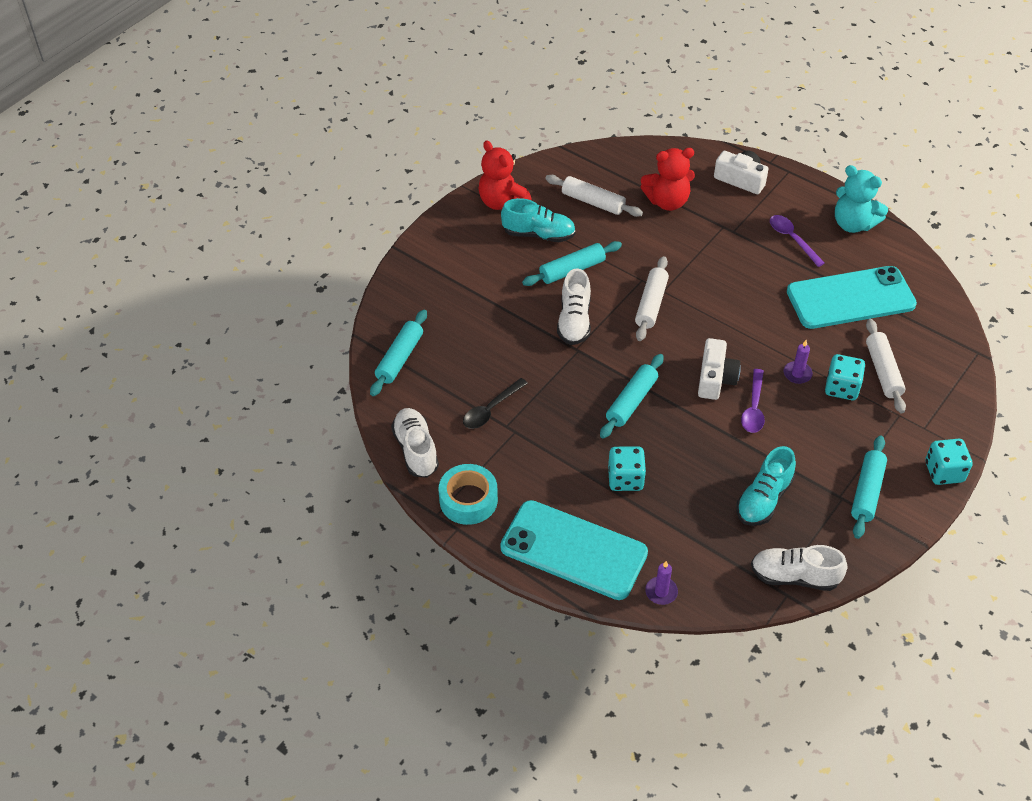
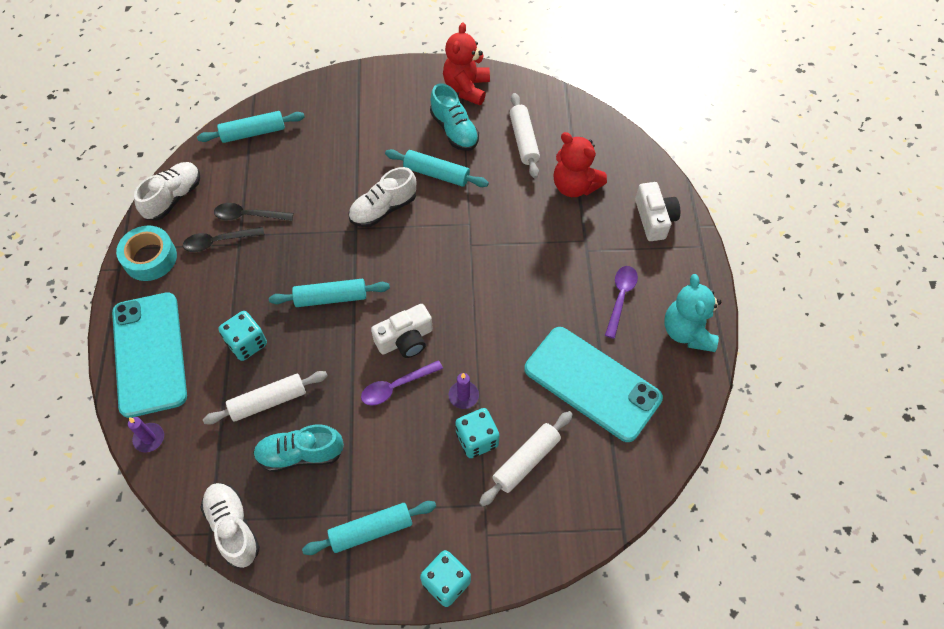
camera: 50 degrees right, 10 degrees up
(498, 444) = (218, 241): none -> black spoon
(651, 304) = (448, 246): white rolling pin -> white rolling pin (268, 401)

